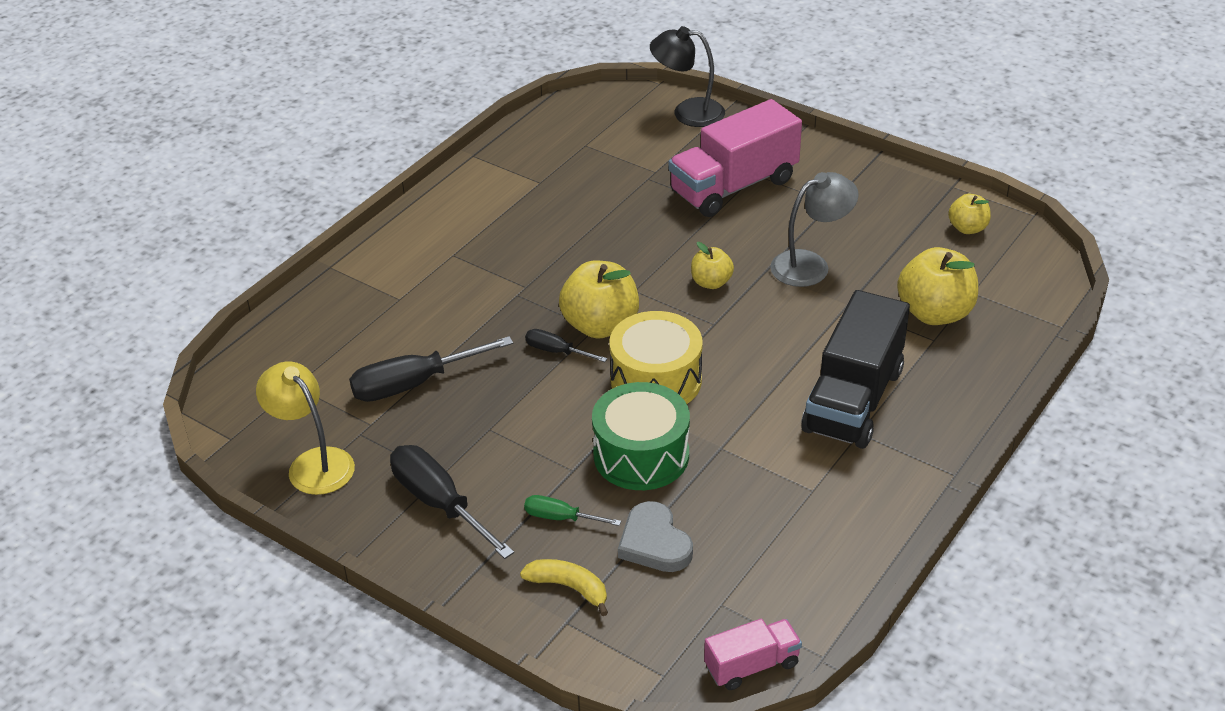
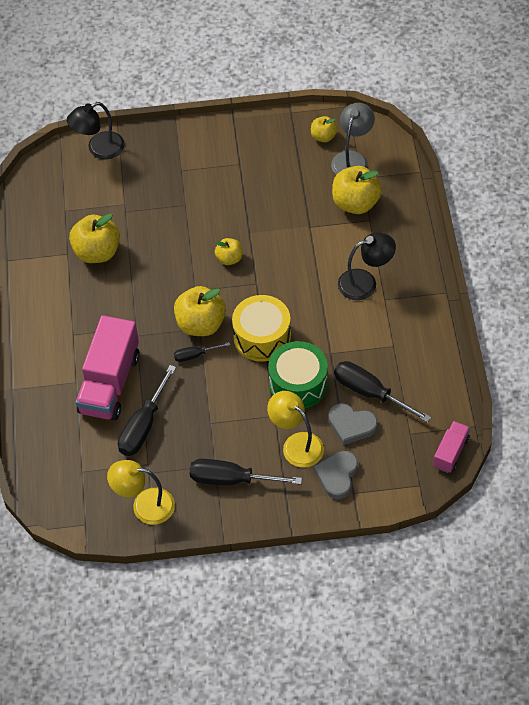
camera: 40 degrees left, 15 degrees up
(561, 518) = (296, 444): green screwdriver -> yellow lamp
(569, 587) = (337, 476): yellow banana -> grey heart
(572, 197) = (97, 252): none -> yellow apple
(721, 523) = (370, 393): none -> black screwdriver
(734, 186) = (178, 186): pink truck -> pink truck (110, 383)
(810, 265) = (268, 213): grey lamp -> grey lamp (352, 159)
(853, 400) = (365, 282): black truck -> black lamp

